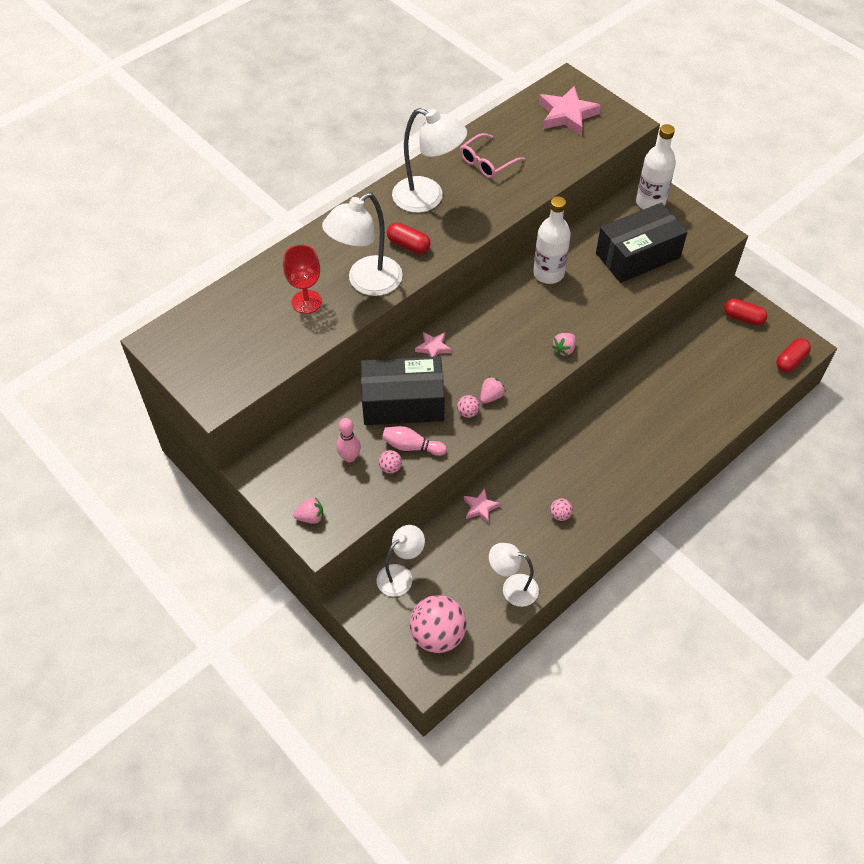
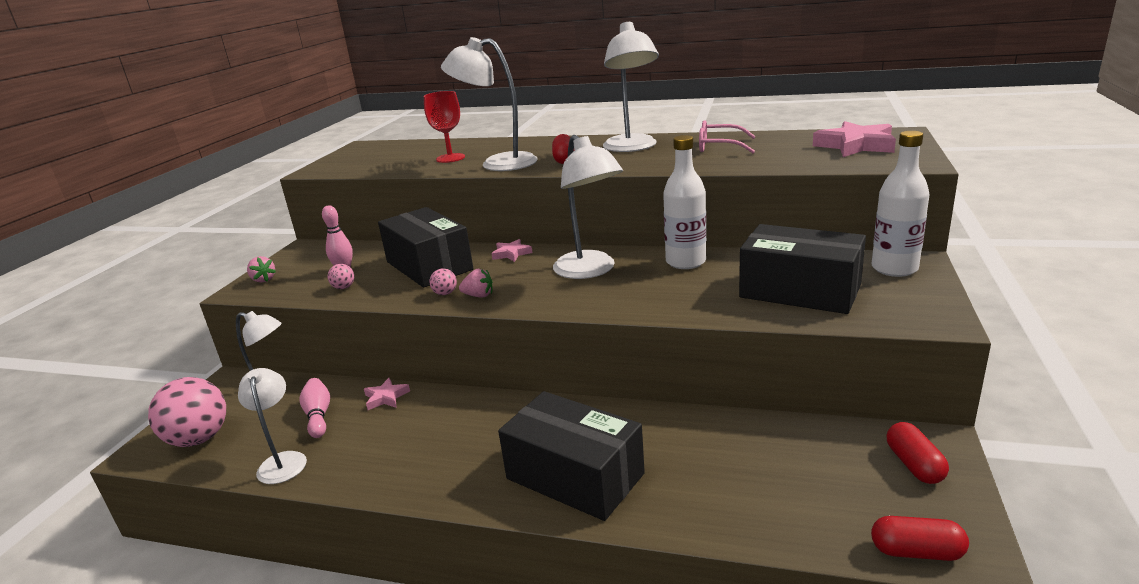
camera: 60 degrees right, 30 degrees down
(411, 446) = (377, 287): pink bowling pin -> pink bowling pin (318, 416)
(512, 323) = (590, 271): none -> white lamp
(560, 515) = (411, 451): pink ball -> none
(564, 349) = (591, 305): pink strawberry -> none
(647, 449) = (575, 476): none -> black box

